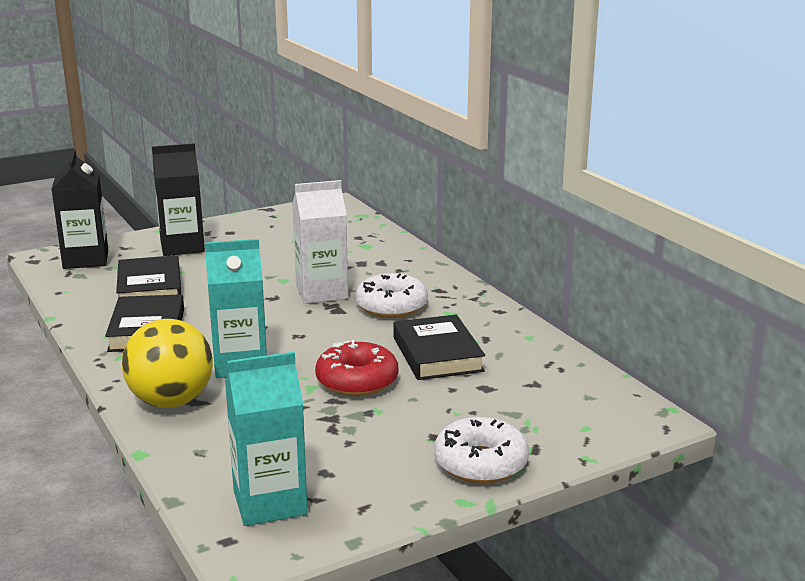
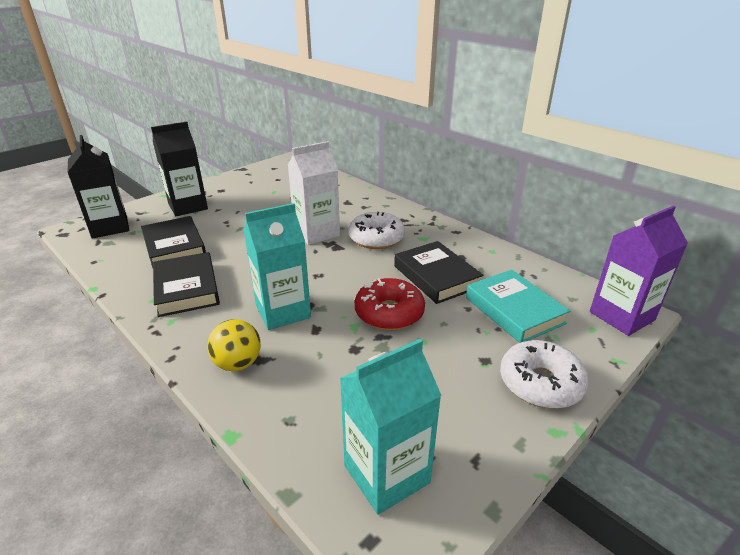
camera: 15 degrees left, 10 degrees up
(171, 401) = (238, 363): yellow ball -> yellow ball, size x0.62
(506, 398) = (514, 310): none -> turquoise book
(635, 421) = (621, 316): none -> purple carton

